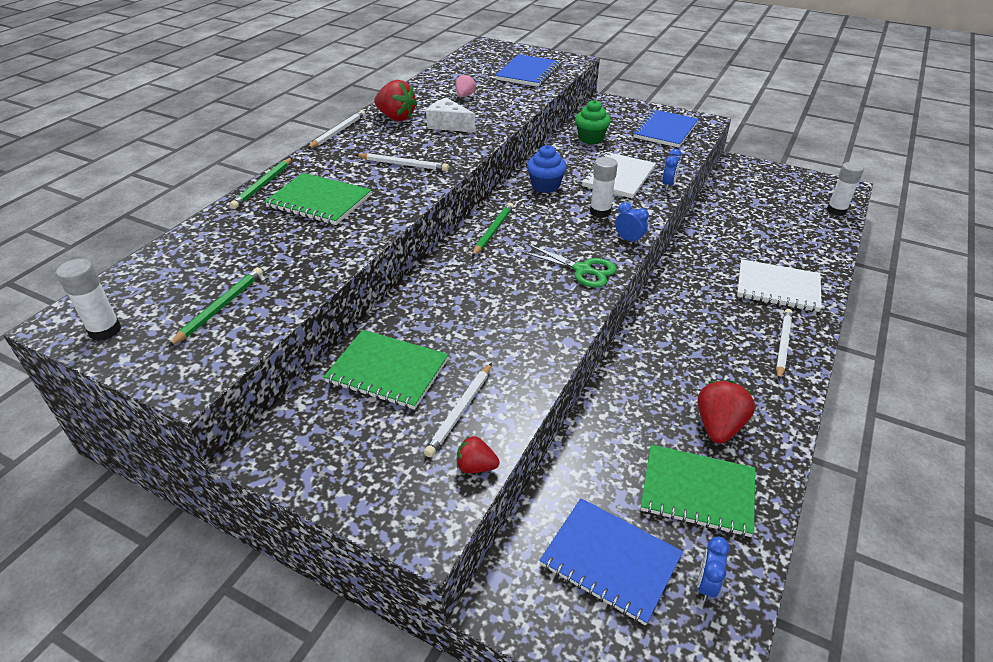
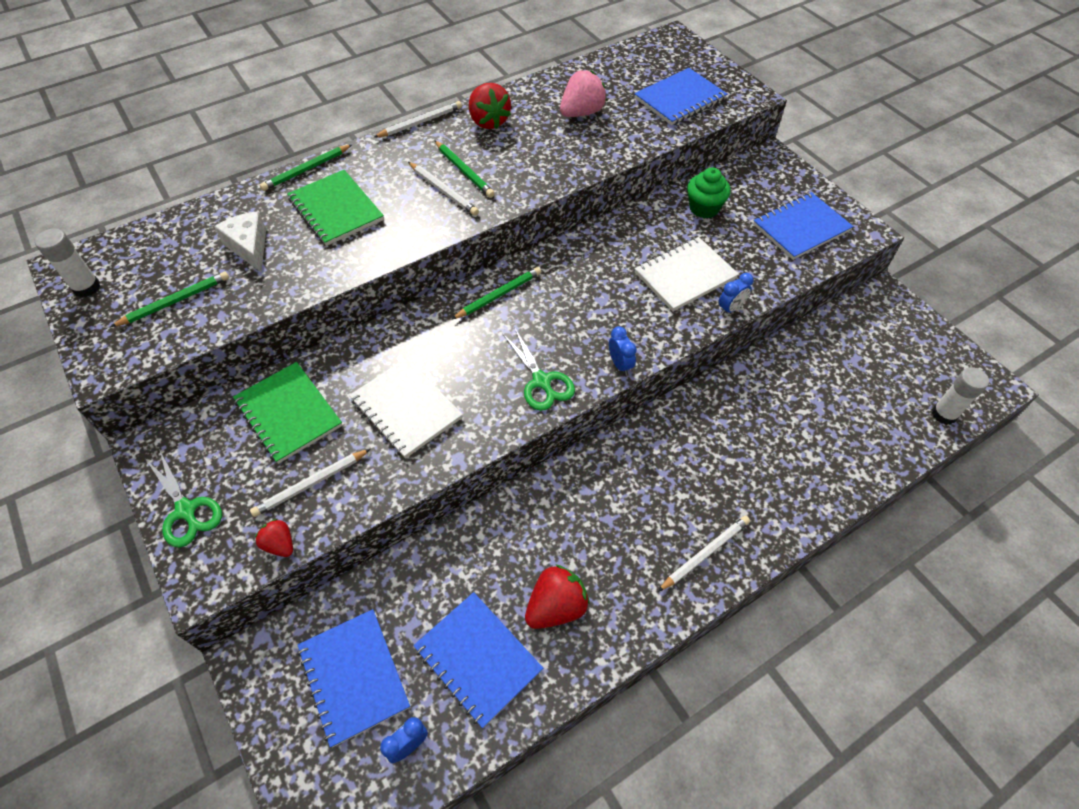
camera: 30 degrees right, 15 degrees up
(354, 484) = (186, 510): none -> green scissors
(408, 149) = (464, 171): none -> green pencil
(448, 125) = (530, 150): white cheese -> white cheese (249, 247)
(465, 96) = (581, 113): pink strawberry -> pink strawberry, size x1.74
(545, 186) = (598, 257): blue cupcake -> none
(600, 212) = (623, 315): white glue stick -> none
(697, 492) = (478, 659): green notebook -> blue notebook
(777, 288) = (767, 483): white notebook -> white notebook (406, 409)

